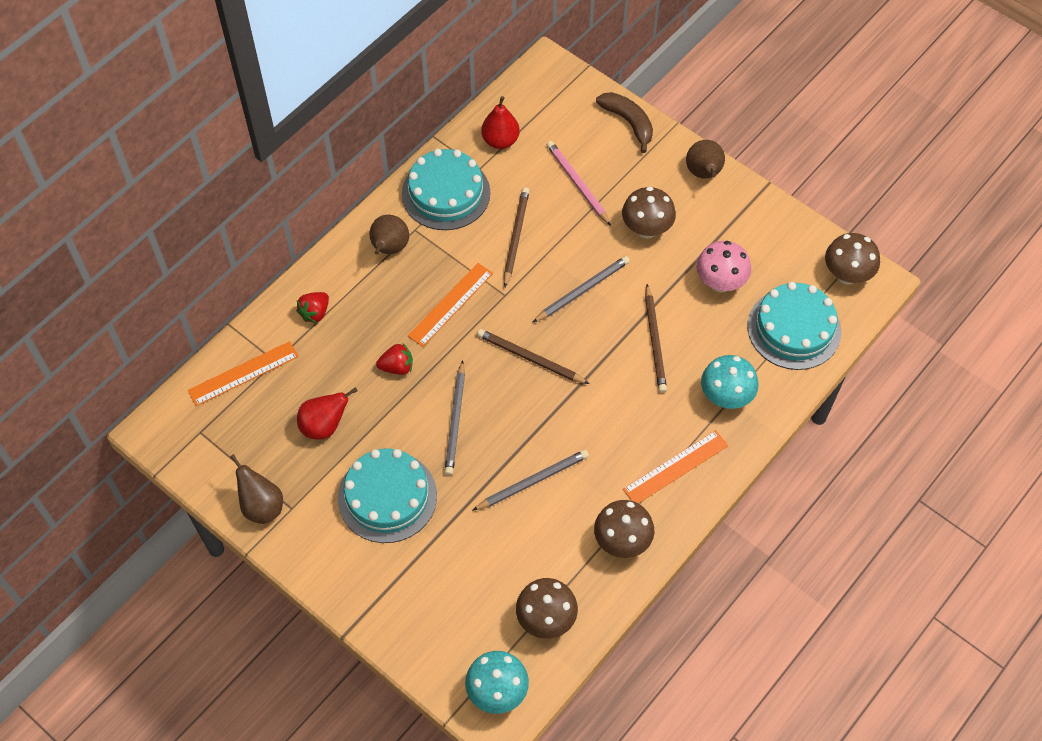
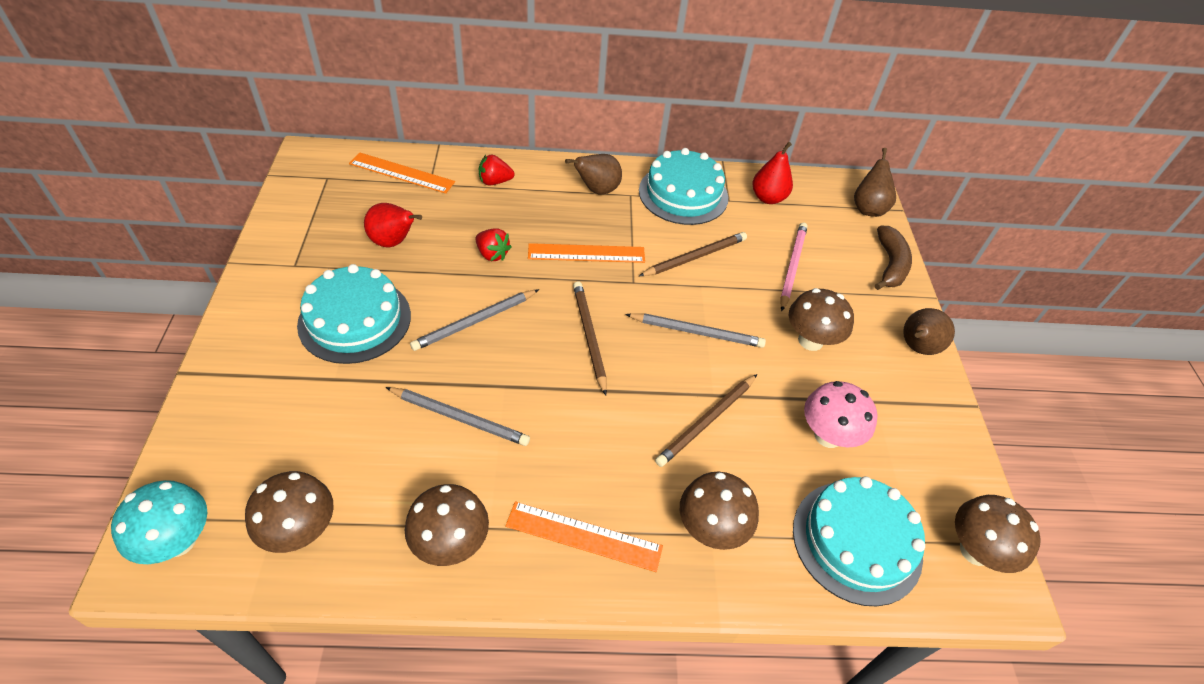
camera: 45 degrees right, 10 degrees down
(262, 506) = (282, 247): brown pear -> brown pear (868, 208)
(726, 397) = (711, 529): turquoise mushroom -> brown mushroom

